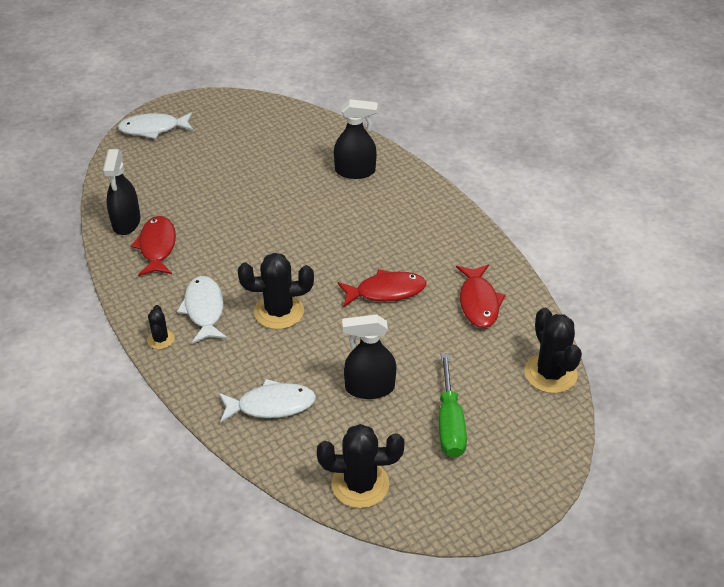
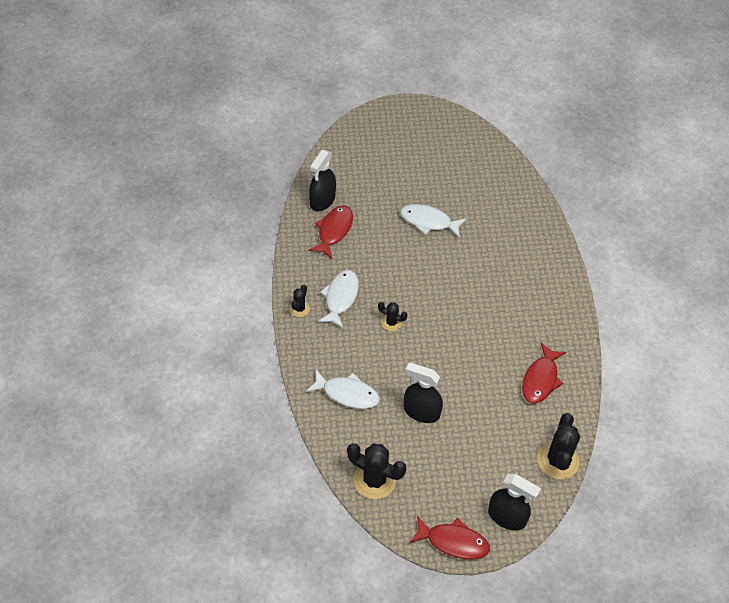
camera: 25 degrees right, 10 degrees up
(153, 129) = (382, 123): white fish -> white fish (428, 221)
(279, 311) = (391, 322): black cactus -> black cactus, size x0.53
(355, 171) = (514, 225): black spray bottle -> black spray bottle (507, 517)
(386, 291) = (477, 340): red fish -> red fish (453, 542)
(450, 423) = (461, 464): green screwdriver -> none

